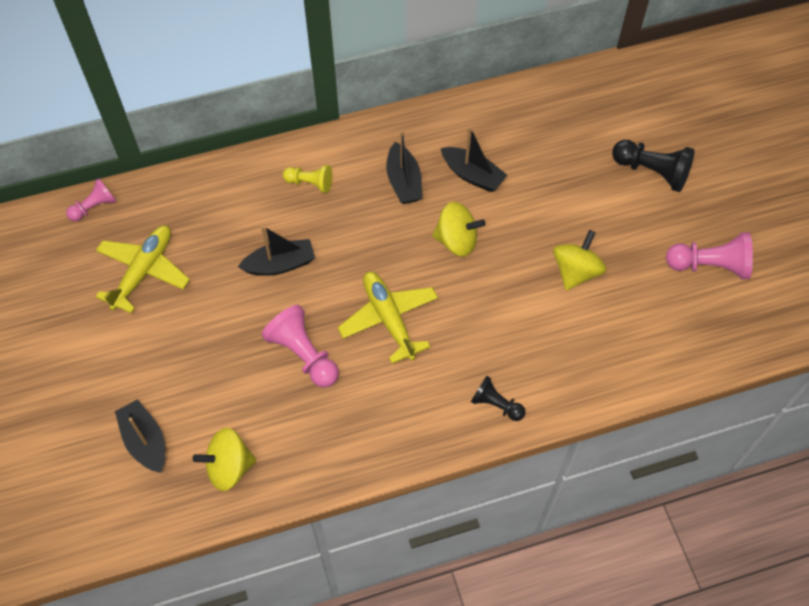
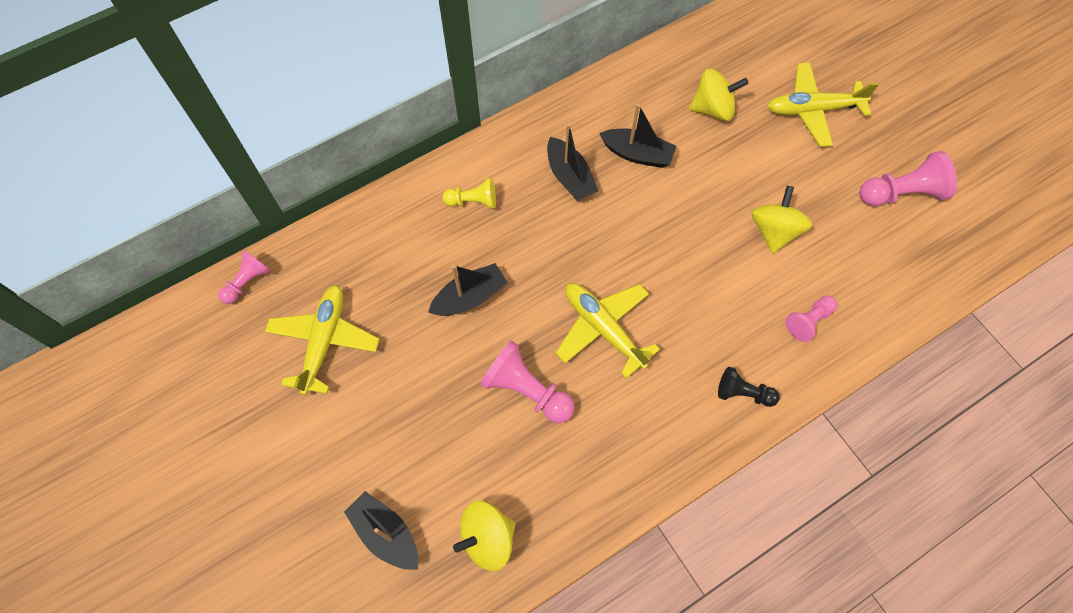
camera: 15 degrees left, 5 degrees up
(456, 240) = (644, 227): yellow spinning top -> yellow spinning top (713, 109)
(579, 357) = (808, 321): none -> pink pawn
(652, 172) = (812, 110): black pawn -> yellow plane

